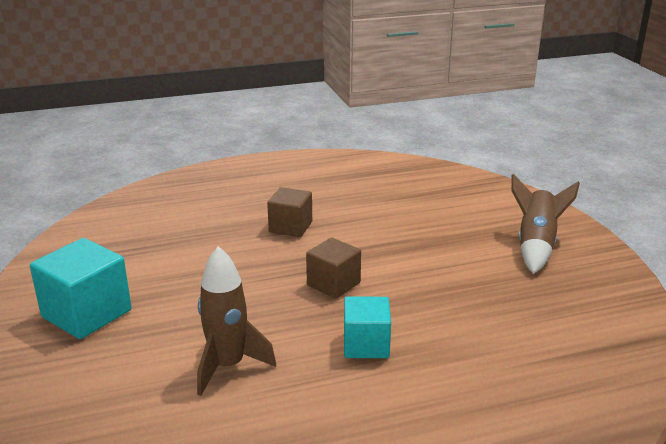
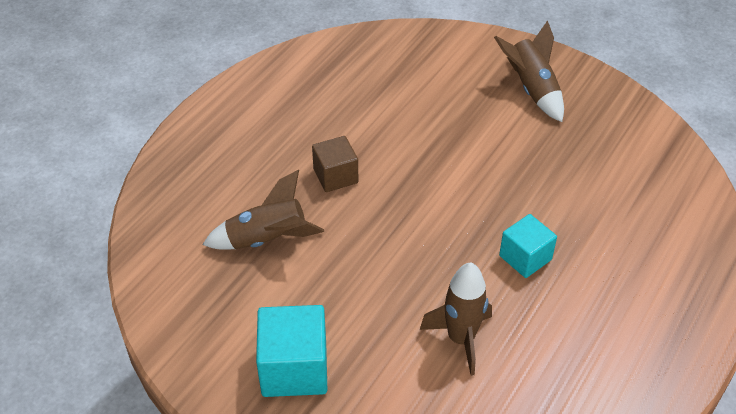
camera: 40 degrees left, 20 degrees up
(189, 238) = (267, 240): none -> brown rocket
(333, 284) = (440, 216): brown cube -> none

